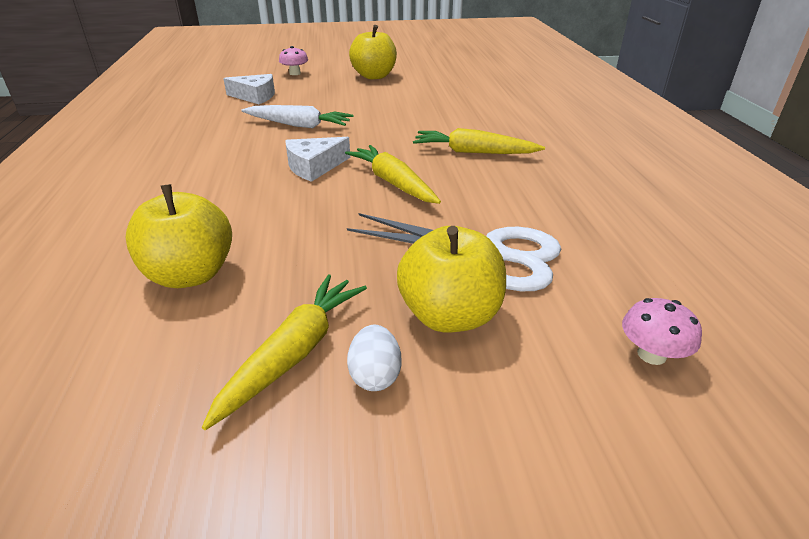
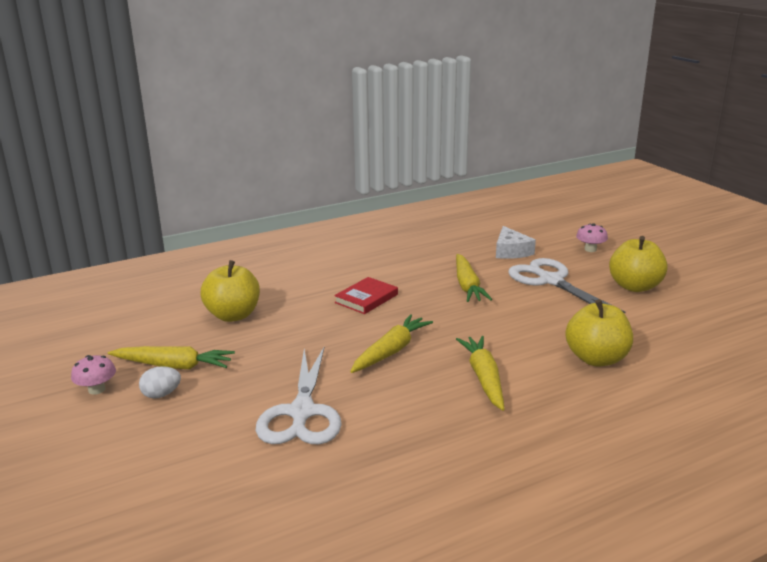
camera: 70 degrees right, 10 degrees down
(263, 175) = (366, 298): none -> red book
(298, 125) = (467, 286): white carrot -> yellow carrot
(314, 167) = (394, 313): white cheese -> none
(331, 96) = (550, 281): none -> white scissors
(450, 315) = (222, 409): yellow apple -> yellow apple (596, 359)
(651, 354) = (204, 498): pink mushroom -> pink mushroom (97, 389)

